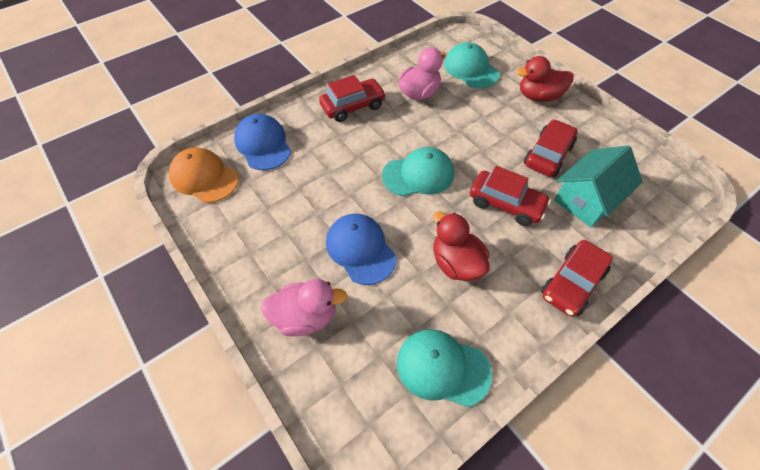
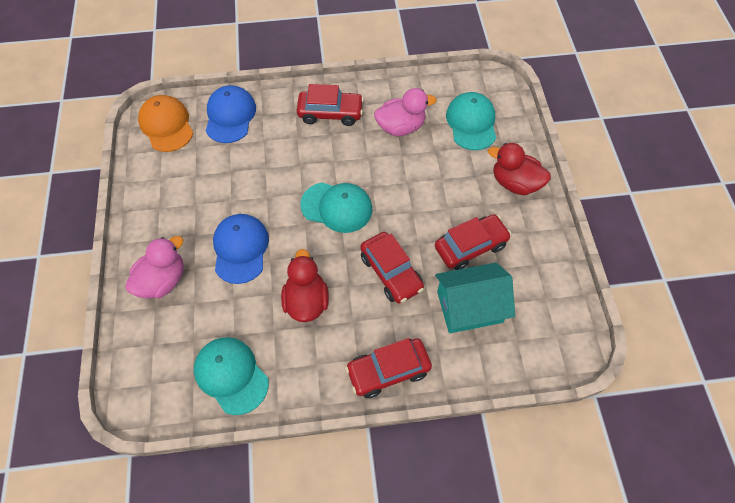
camera: 30 degrees right, 5 degrees up
(305, 317) = (163, 280): pink duck -> pink duck turned 75 degrees counterclockwise

